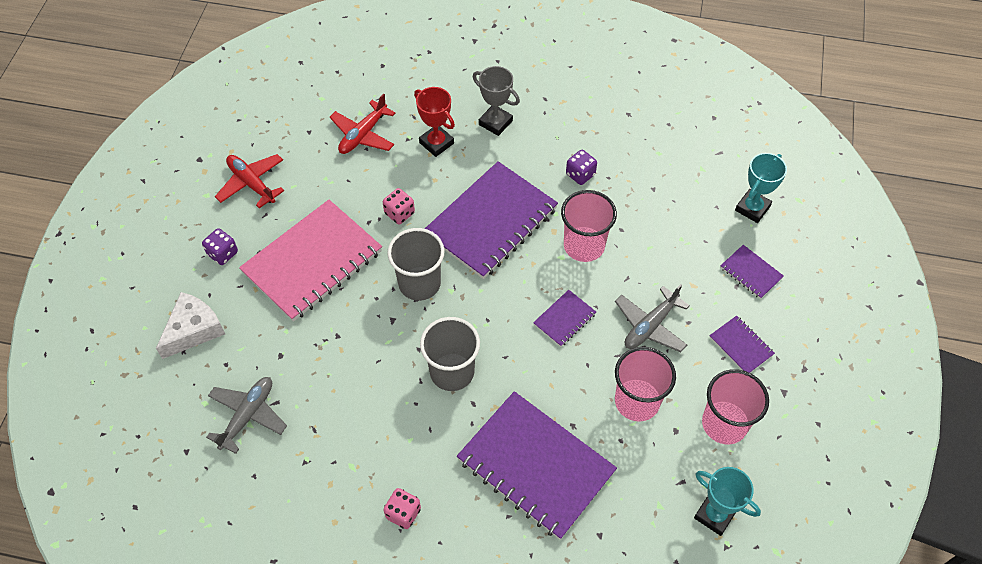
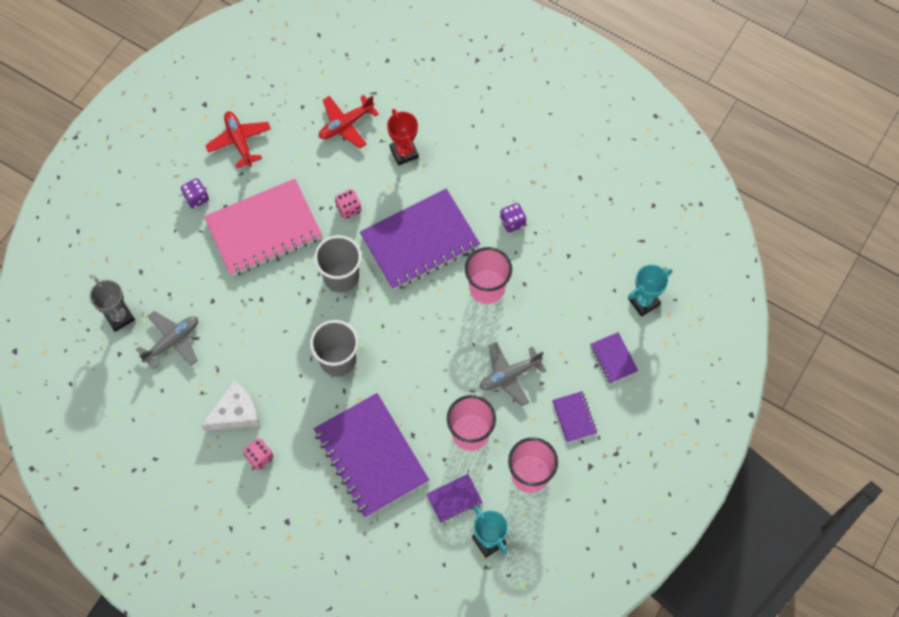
camera: 20 degrees right, 10 degrees up
(193, 330) = (154, 256): white cheese -> white cheese (235, 413)
(495, 122) = (461, 149): grey trophy -> grey trophy (119, 317)
(564, 319) = (443, 346): purple notebook -> purple notebook (454, 499)

